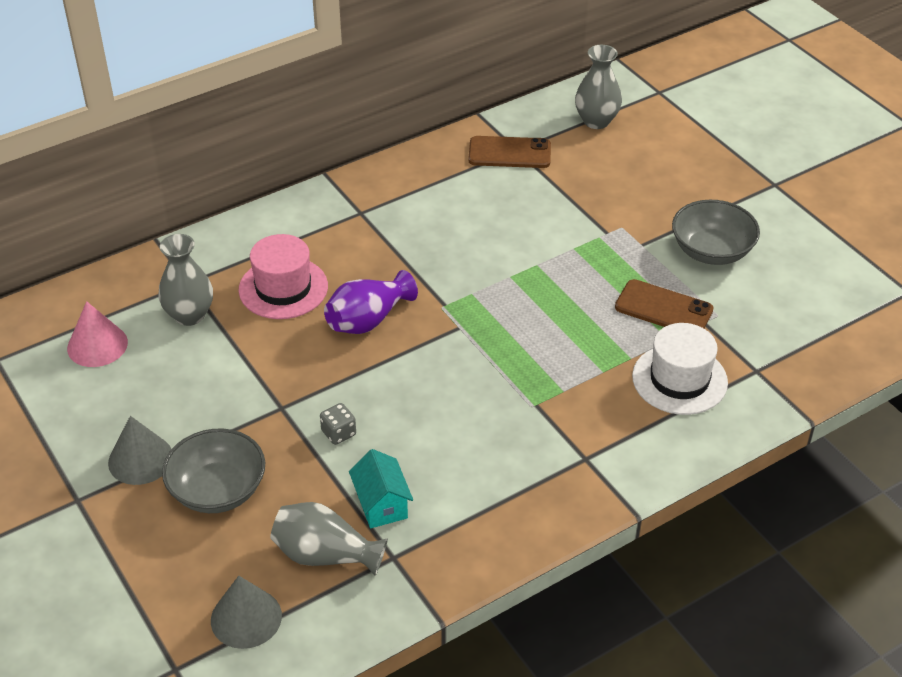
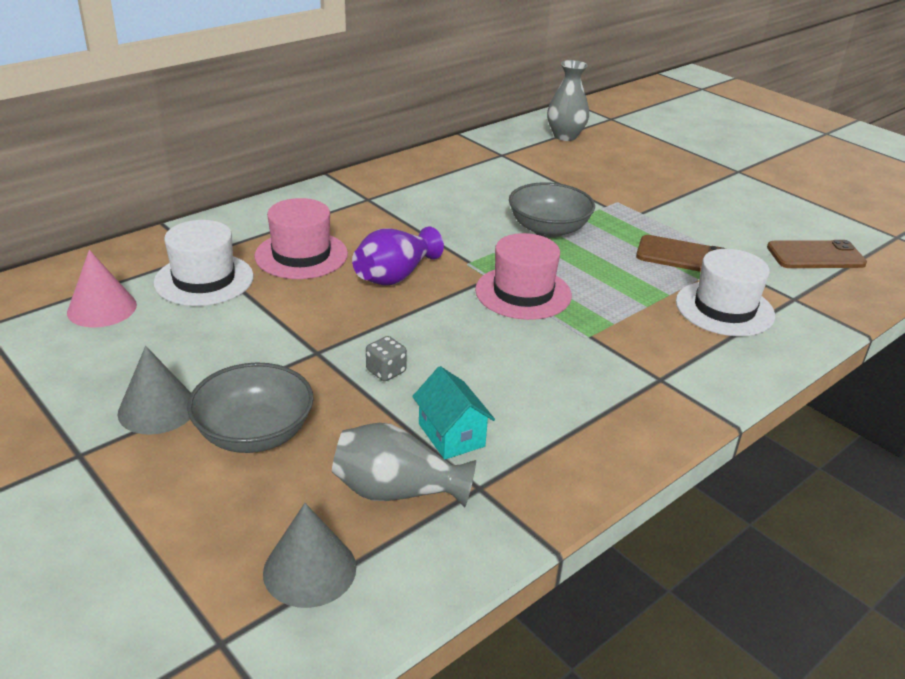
camera: 10 degrees left, 10 degrees down
(189, 315) = (204, 279): grey vase -> white hat
(487, 348) = (523, 293): none -> pink hat
(509, 153) = (496, 157): brown phone -> brown phone (815, 256)
(711, 251) = (706, 215): grey bowl -> grey bowl (548, 229)

